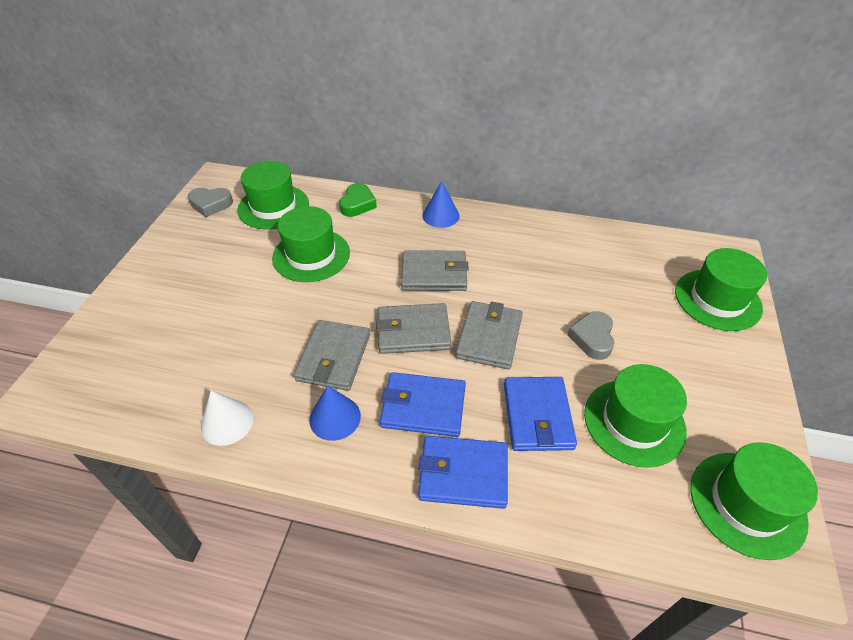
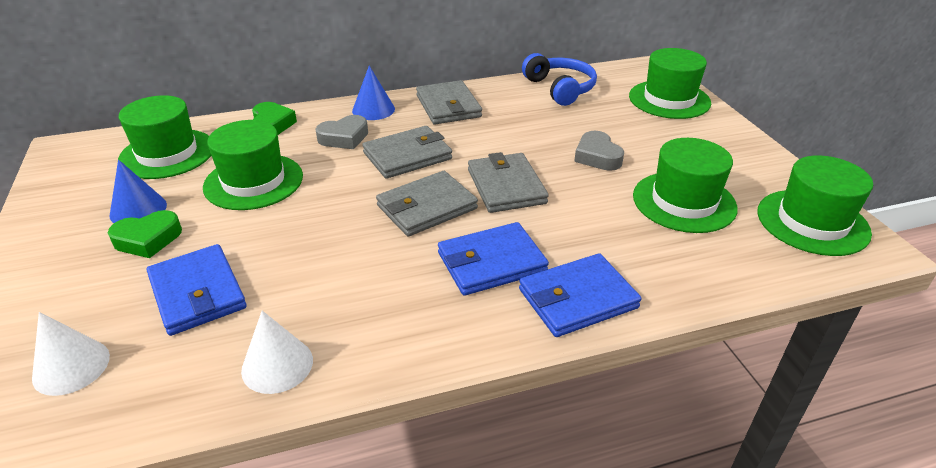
camera: 30 degrees left, 10 degrees down
(122, 363) = (71, 366): none -> white cone
(211, 204) = (76, 174): grey heart -> grey heart (344, 137)
(218, 280) = (148, 239): none -> green heart
(333, 357) = (358, 258): grey wallet -> grey wallet (448, 106)
(335, 417) = (405, 308): blue cone -> blue cone (138, 209)
(537, 416) = (603, 228): blue wallet -> blue wallet (197, 293)
(617, 248) = (560, 88): none -> blue headphones

